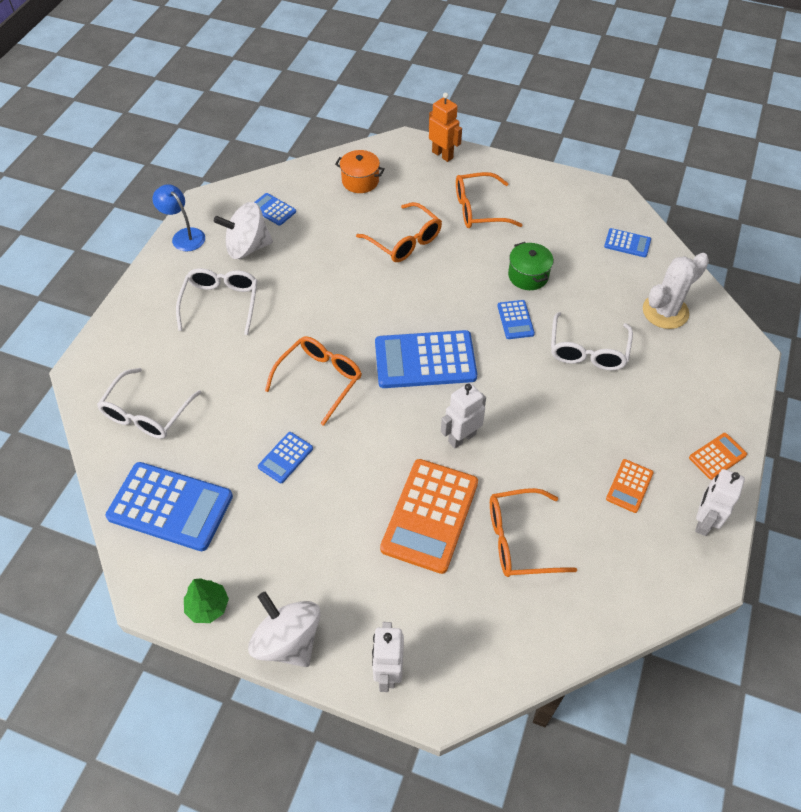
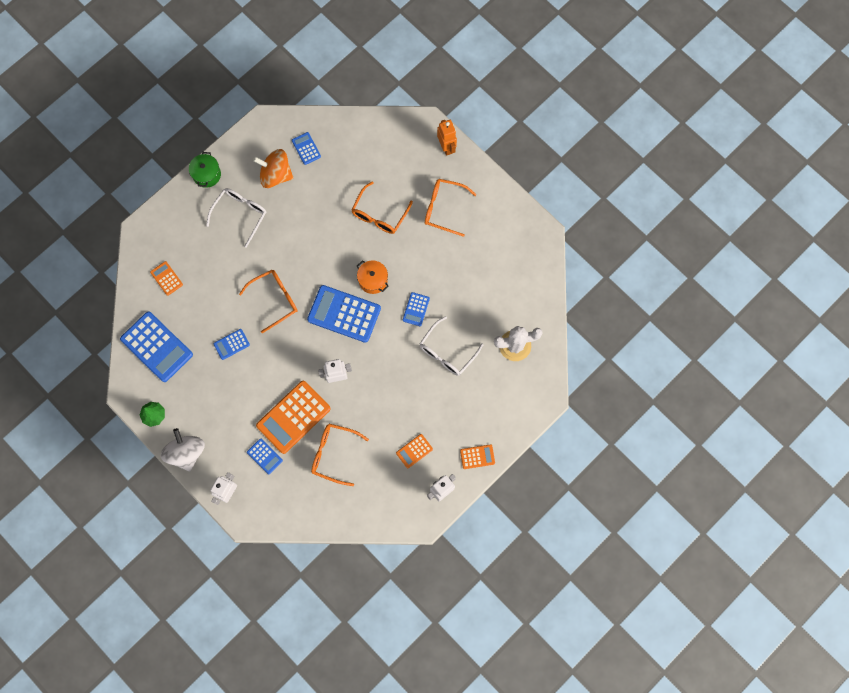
camera: 25 degrees right, 20 degrees up
(147, 413) = (166, 278): white glasses -> orange calculator
(184, 236) = (239, 147): blue lamp -> none
(247, 247) = (275, 175): white spinning top -> orange spinning top
(360, 181) = (376, 147): orange pot -> orange pot (373, 280)
(404, 241) = (379, 214): orange glasses -> orange glasses turned 45 degrees clockwise
(528, 276) = (444, 278): green pot -> green pot (207, 174)
(627, 243) = (526, 281): blue calculator -> blue calculator (265, 456)

